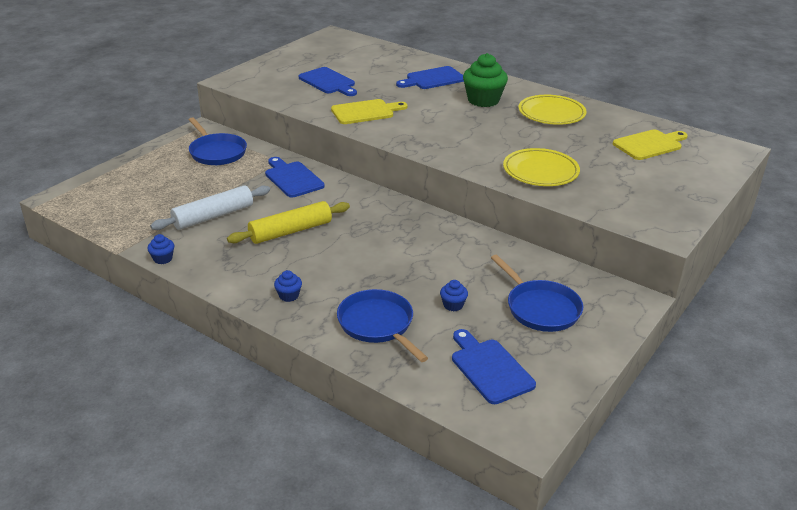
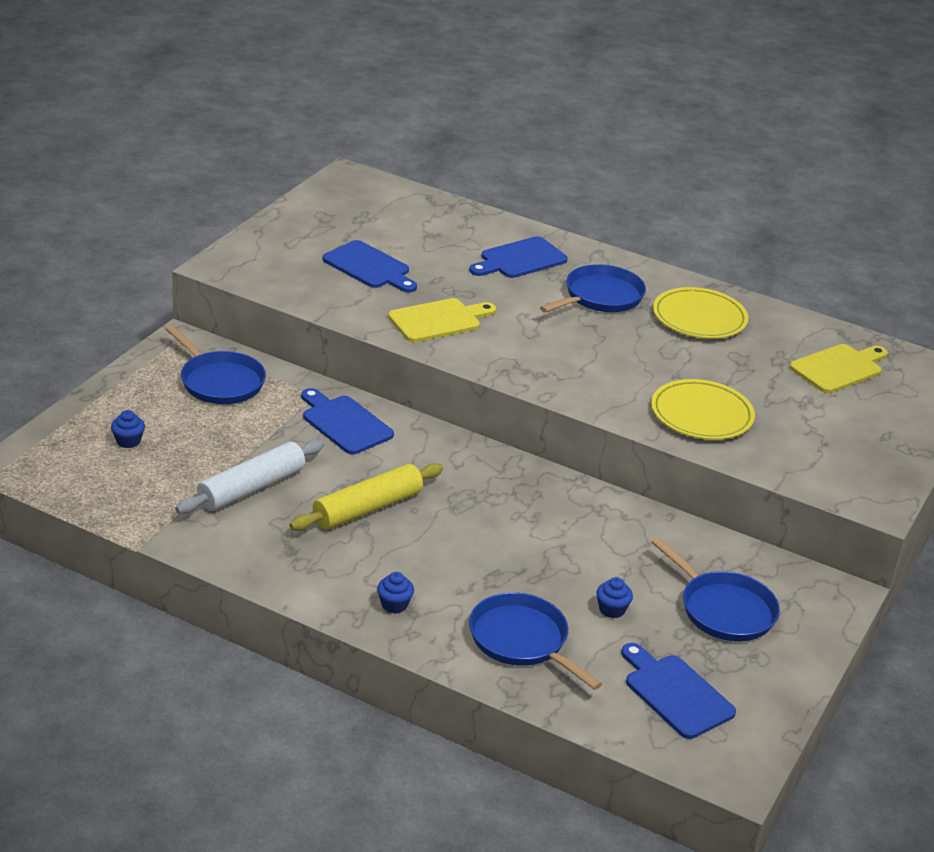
camera: 10 degrees left, 0 degrees up
(163, 259) = (204, 556): blue cupcake -> blue cupcake (128, 441)
(483, 100) = (600, 297): green cupcake -> blue pan

